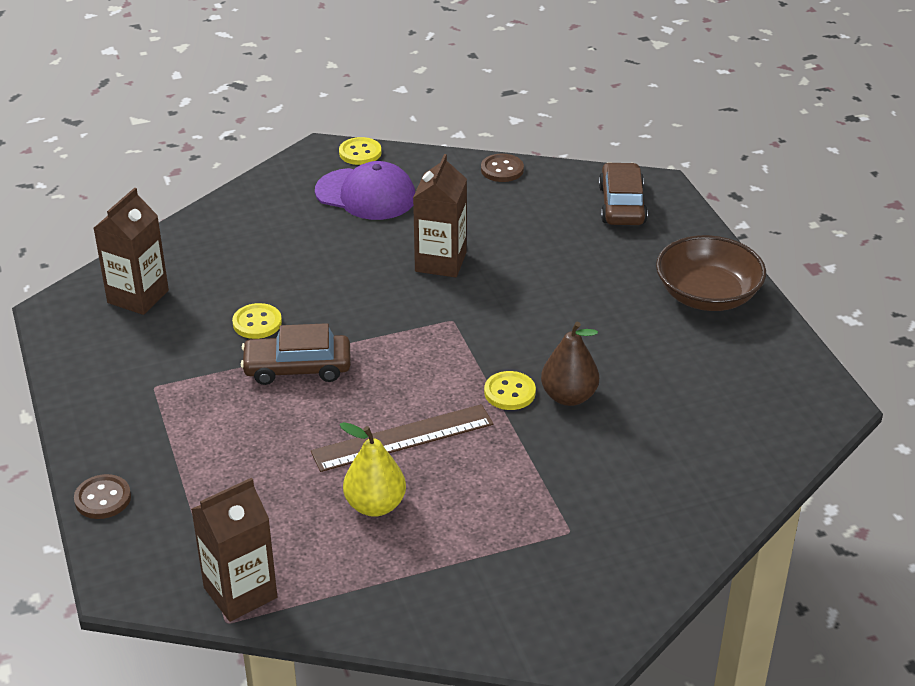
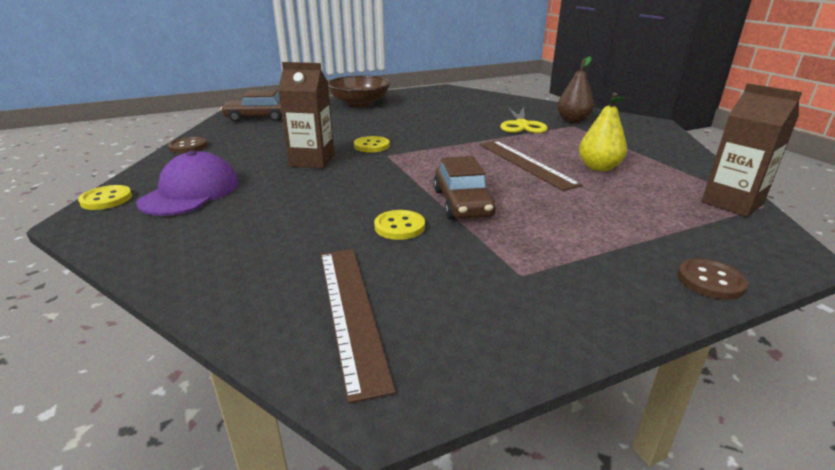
camera: 95 degrees left, 10 degrees down
(138, 296) = (351, 311): brown carton -> brown ruler
(509, 392) = (463, 139): yellow button -> yellow button (371, 146)
(569, 396) = (460, 127): brown pear -> brown pear (572, 121)
(575, 467) = (522, 125): none -> yellow scissors

